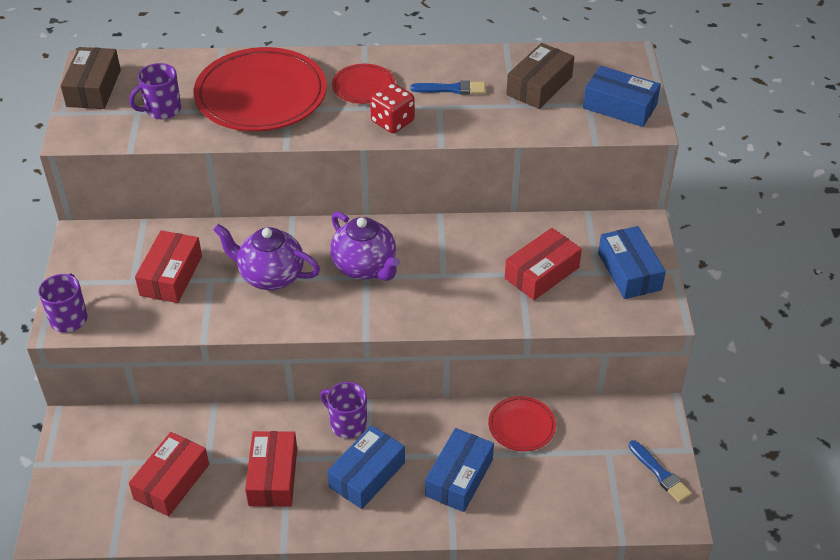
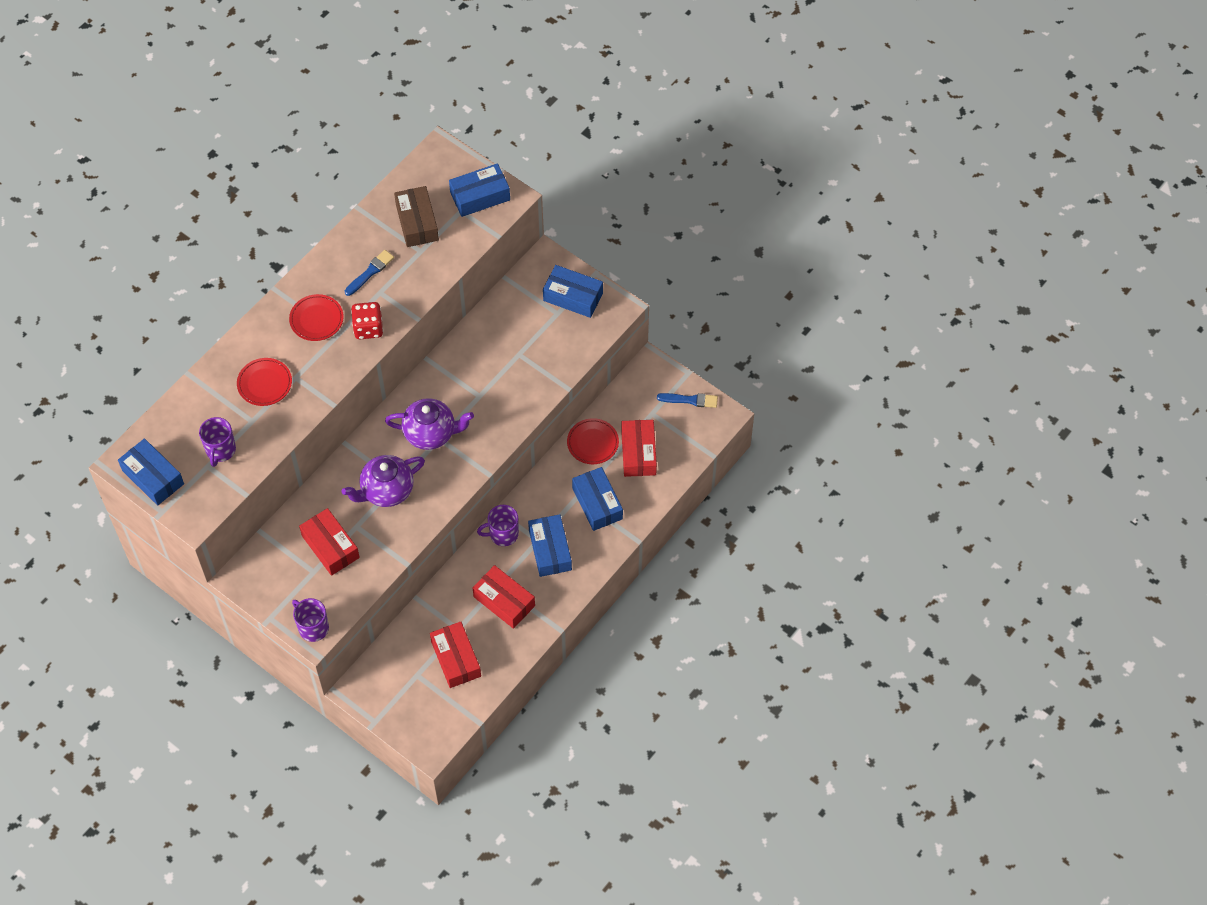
camera: 50 degrees left, 15 degrees up
(94, 88) = (153, 477): brown box -> blue box
(261, 95) = (264, 383): red plate -> red plate, size x0.48
(541, 273) = (529, 343): red box -> red box (638, 453)

